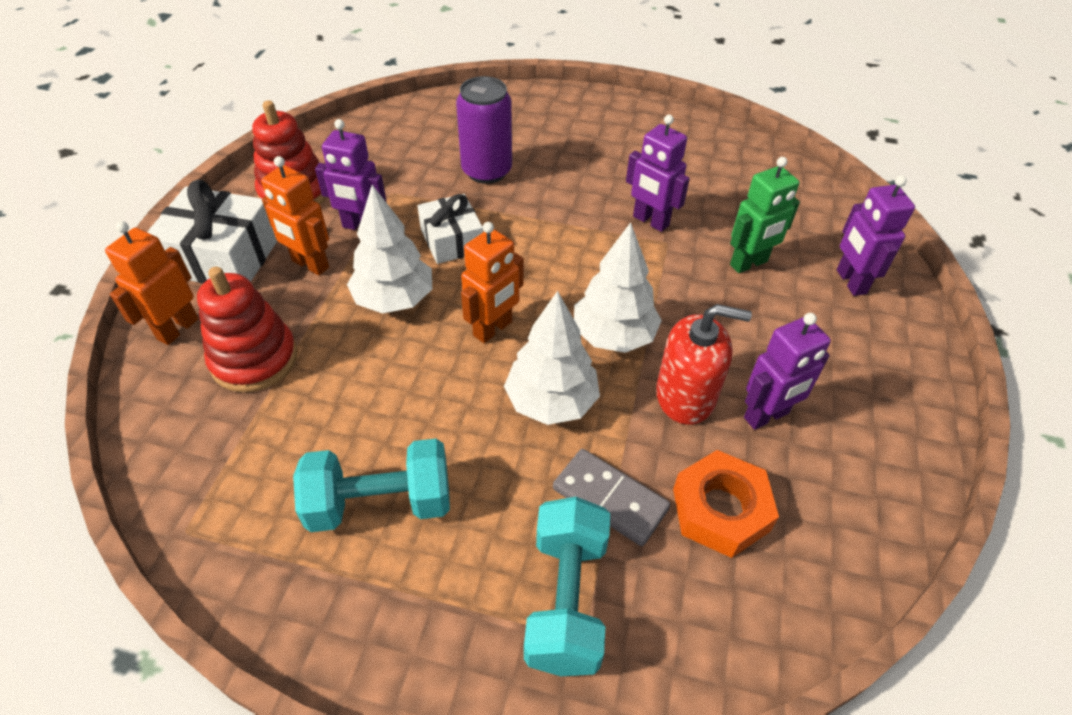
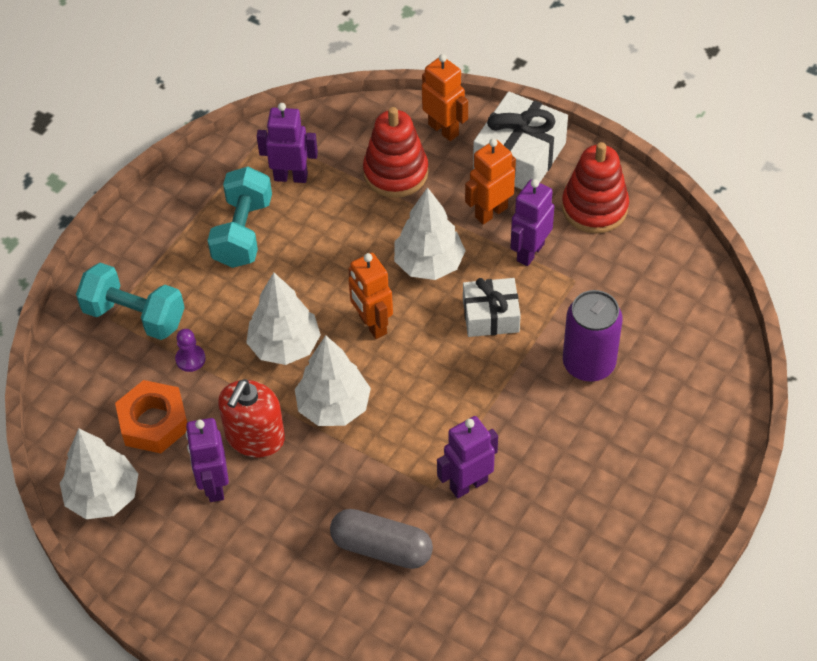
camera: 110 degrees right, 5 degrees up
(610, 499) = (190, 359): grey domino -> purple pawn
(749, 263) = (382, 548): green robot -> grey capsule
(850, 282) = (328, 627): purple robot -> purple robot (291, 177)
(851, 531) = (103, 496): none -> white tree

